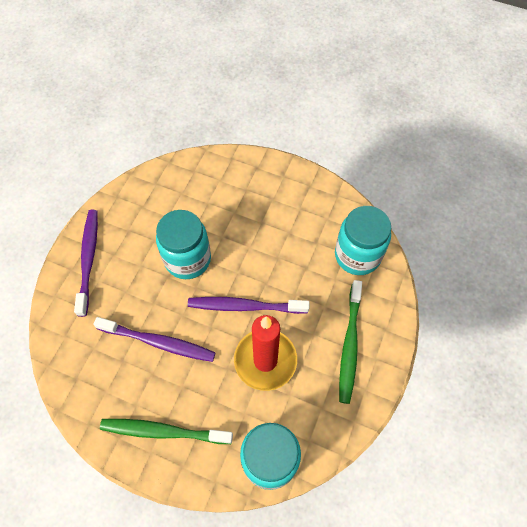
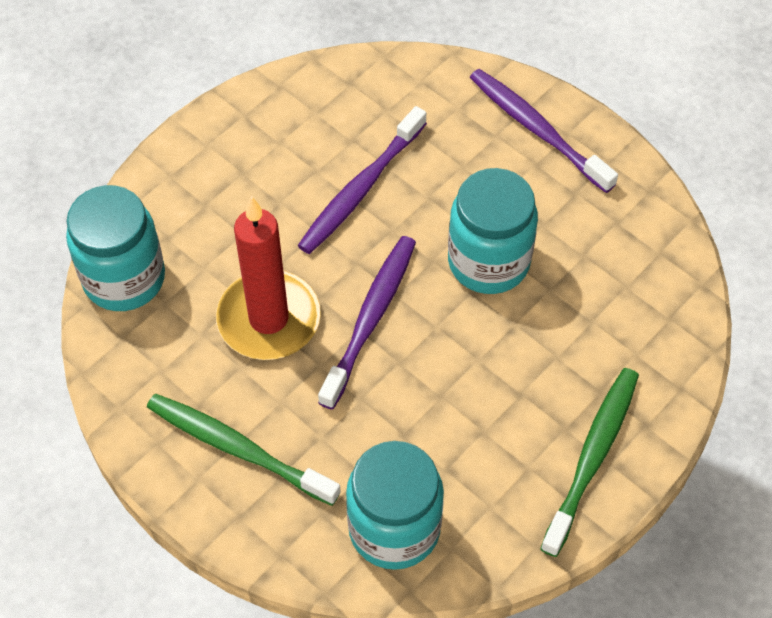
camera: 110 degrees right, 5 degrees down
(88, 260) = (538, 130): purple toothbrush -> purple toothbrush turned 150 degrees counterclockwise
(164, 431) = (227, 165): green toothbrush -> green toothbrush (592, 458)

